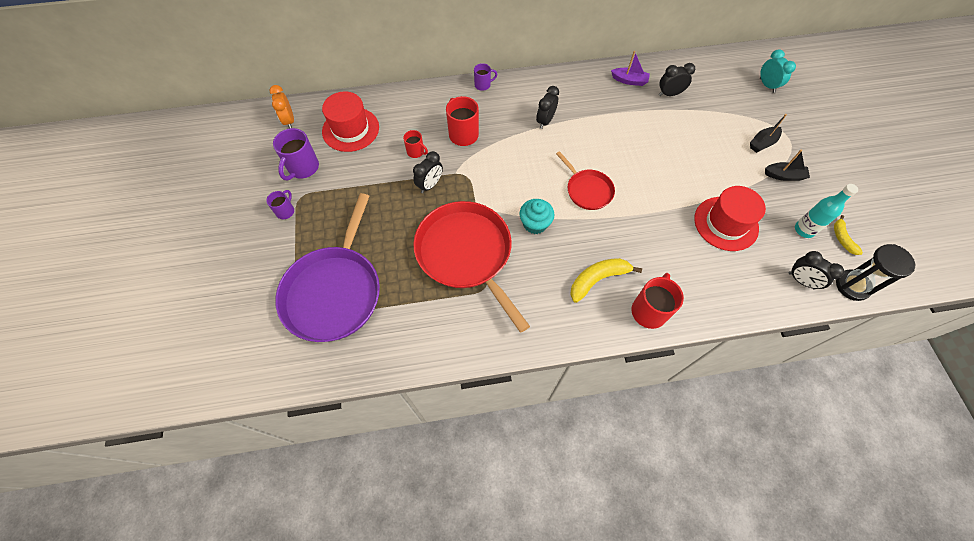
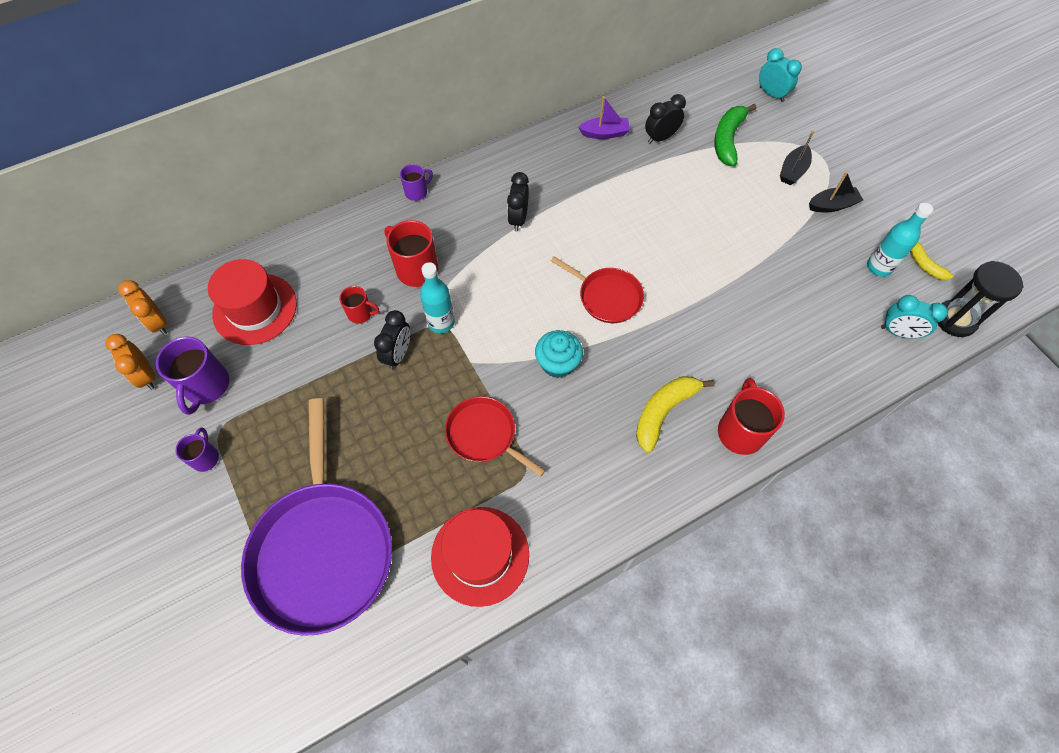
camera: 20 degrees left, 0 degrees up
(270, 150) = (146, 376): none -> orange clock
(466, 173) = (441, 322): none -> turquoise bottle
(466, 254) = (484, 435): red pan -> red pan, size x0.52
(720, 108) = (728, 139): none -> green banana
(726, 223) = (788, 288): red hat -> red hat (480, 555)
(801, 281) = (898, 332): black clock -> turquoise clock

